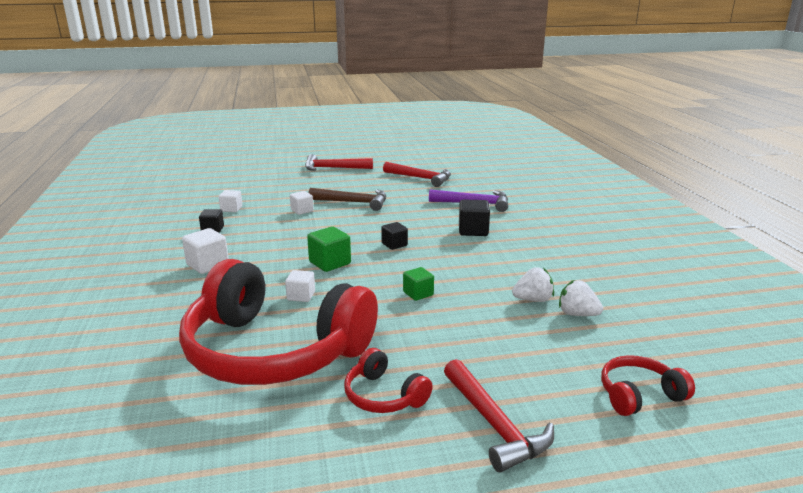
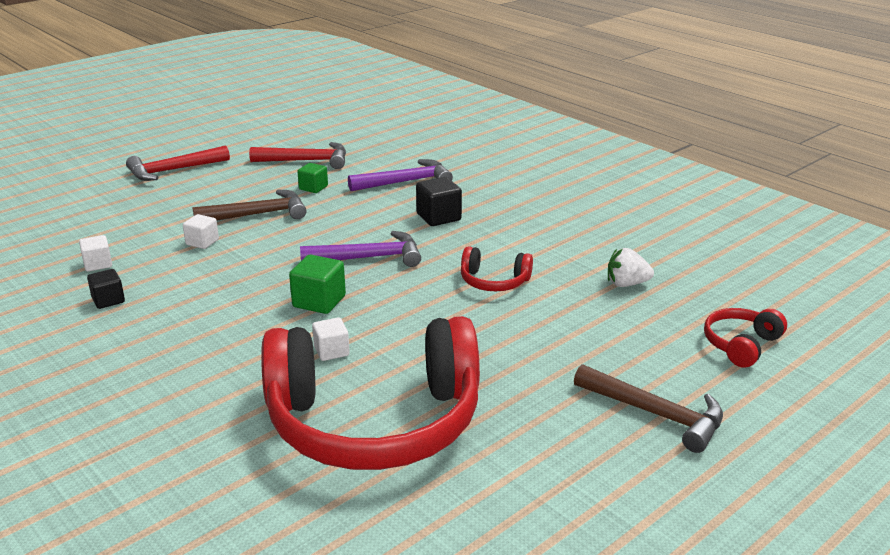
camera: 30 degrees left, 5 degrees up
(207, 265) = (164, 349): white cube -> none
(384, 395) = (535, 425): red headphones -> red headphones (494, 281)
(394, 244) = (369, 258): black cube -> purple hammer
(418, 294) = (457, 309): green cube -> green cube (313, 188)
(494, 424) = (656, 414): red hammer -> brown hammer
(533, 300) = (574, 281): white strawberry -> none

